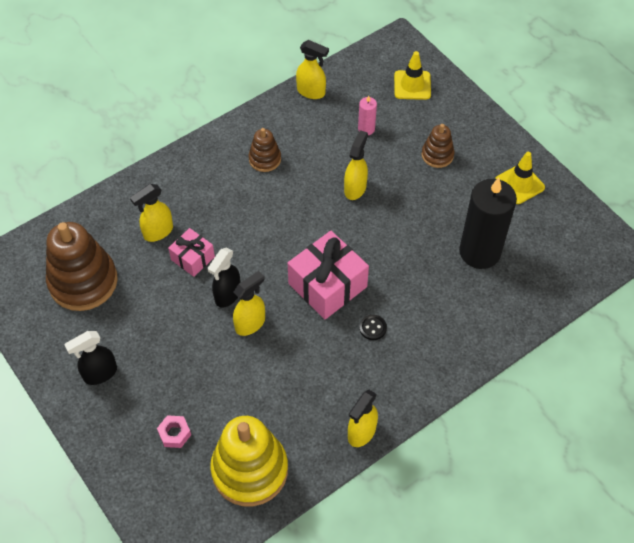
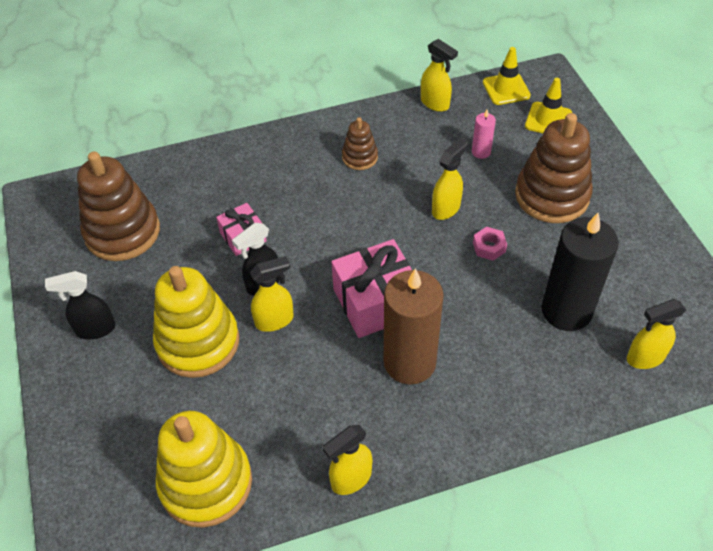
camera: 20 degrees right, 5 degrees down
(158, 232) = (219, 202): yellow spray bottle -> yellow spray bottle (645, 358)
(174, 433) = (142, 416): pink nut -> pink nut (489, 247)
(194, 360) = (198, 342): none -> yellow stacking toy
(373, 328) = (409, 362): black button -> brown candle
(437, 155) = (552, 196): brown stacking toy -> brown stacking toy, size x1.97
(519, 184) = (639, 248): yellow traffic cone -> yellow traffic cone (506, 89)

